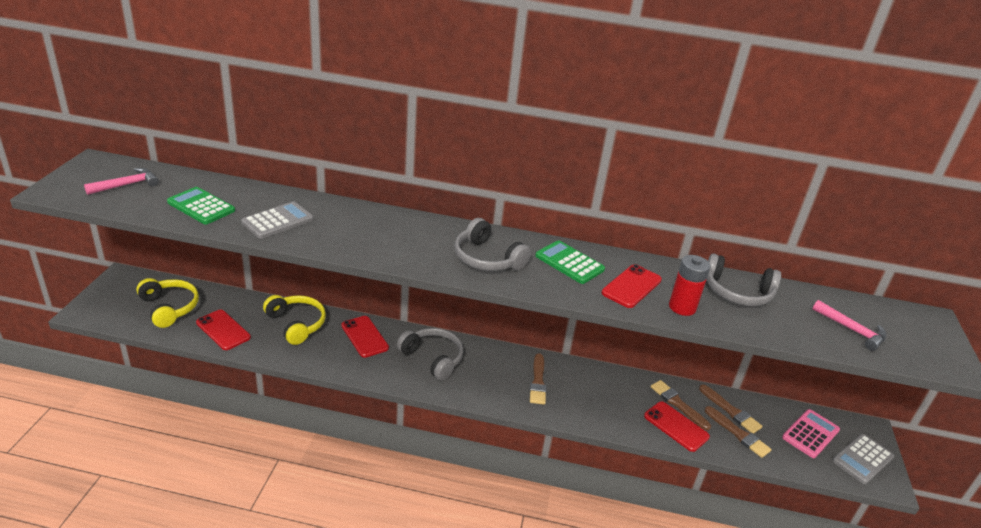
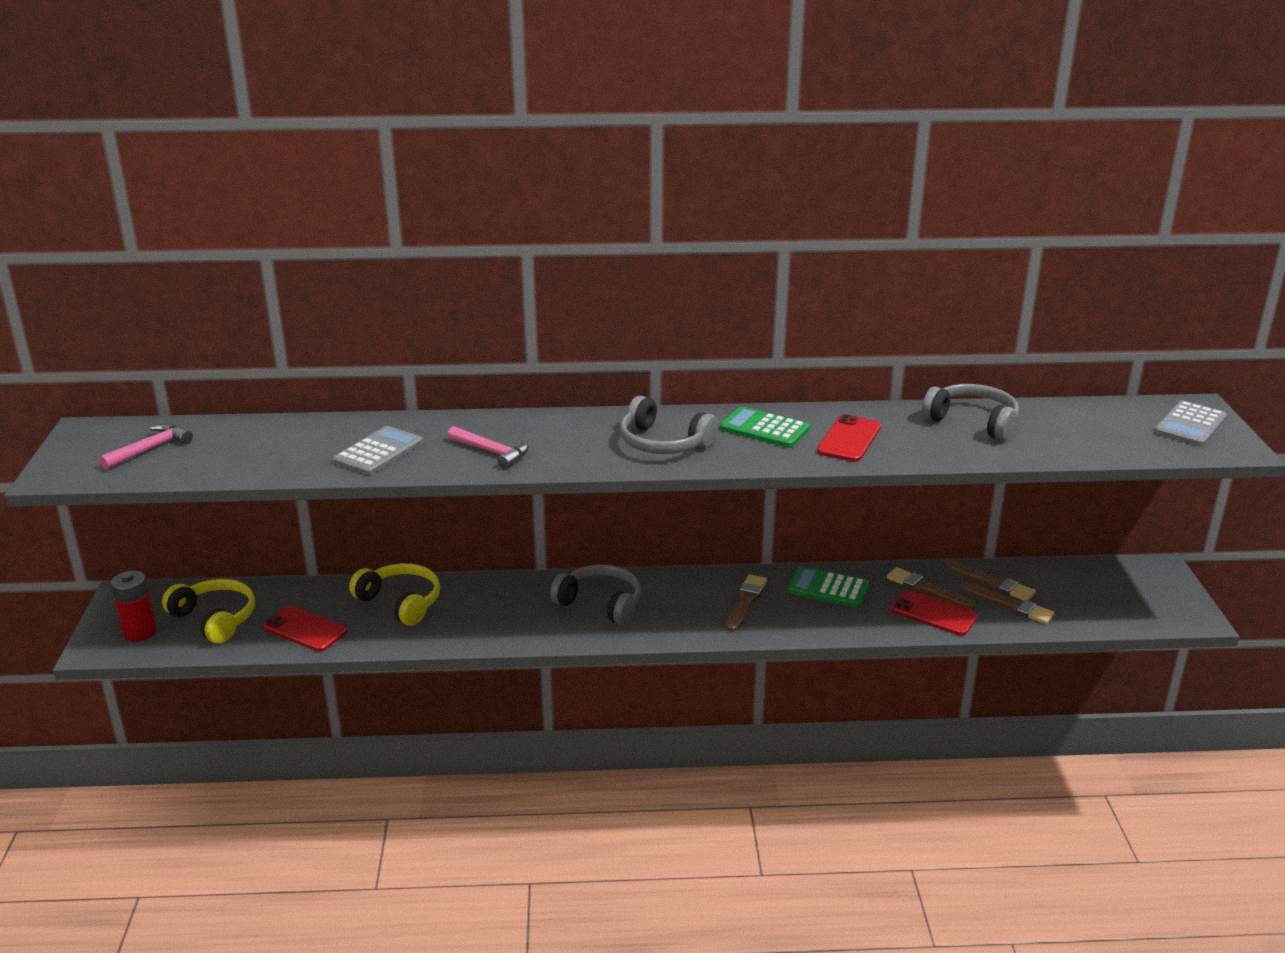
camera: 10 degrees left, 5 degrees down
(201, 206) = (267, 455): green calculator -> green calculator (828, 588)
(364, 337) = (499, 598): red phone -> none
(538, 382) = (746, 601): brown brush -> brown brush turned 150 degrees counterclockwise
(682, 307) = (916, 449): red battery -> red battery (140, 632)
(737, 292) = (973, 422): grey headphones -> grey headphones turned 150 degrees counterclockwise
(810, 434) = (1094, 587): pink calculator -> none
(852, 330) = (1115, 435): pink hammer -> pink hammer (492, 452)
(862, 459) = (1161, 600): grey calculator -> grey calculator (1190, 425)

